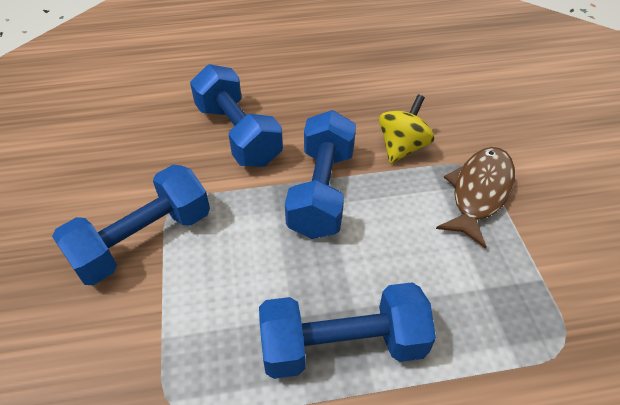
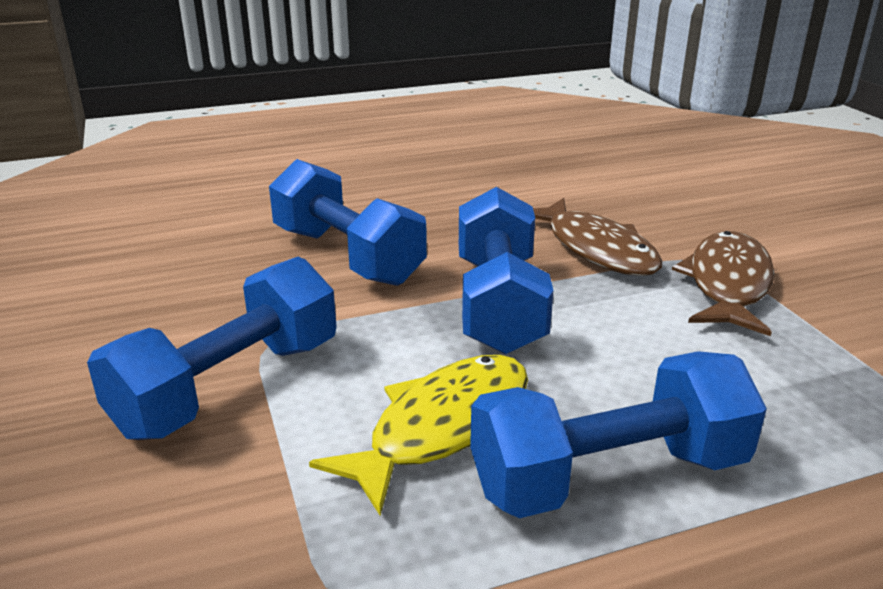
camera: 10 degrees left, 20 degrees down
(257, 292) = (442, 427): none -> yellow fish
(402, 147) = (596, 249): yellow spinning top -> brown fish

